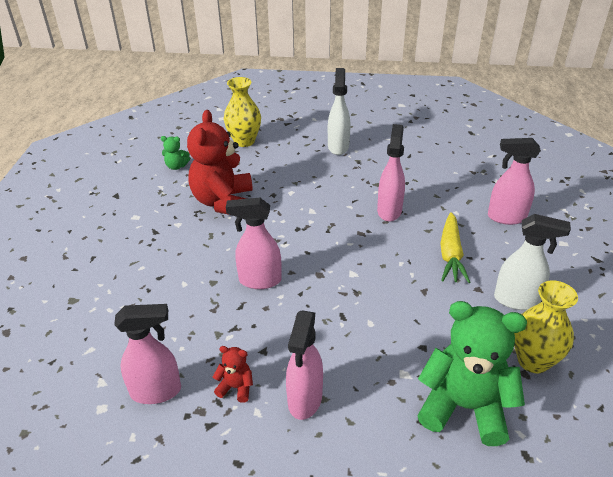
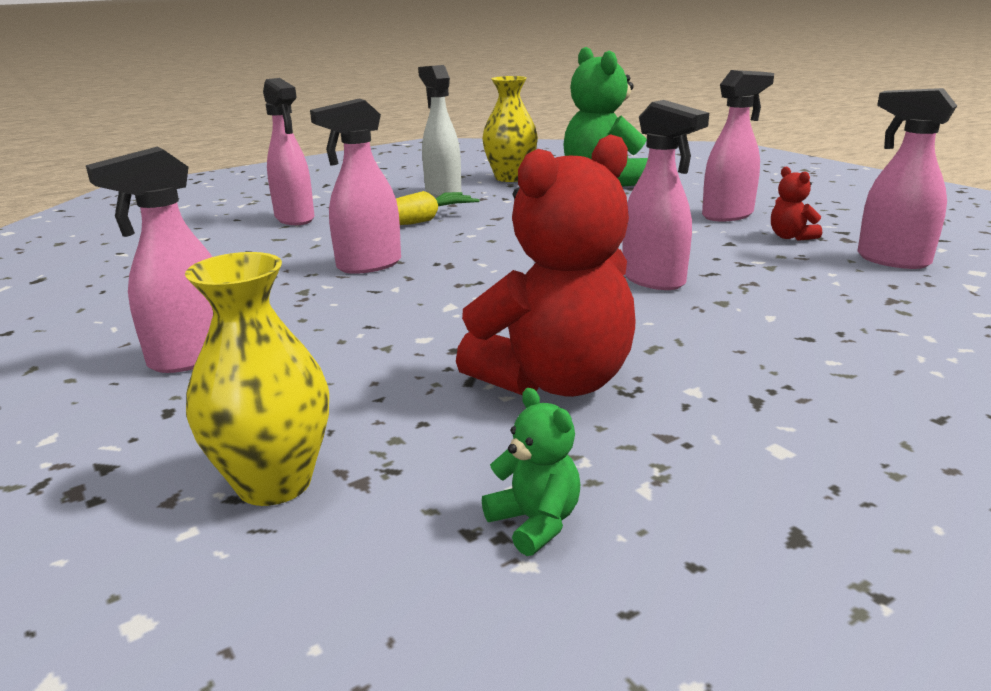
camera: 130 degrees left, 15 degrees down
(338, 146) = (191, 358): white spray bottle -> pink spray bottle

